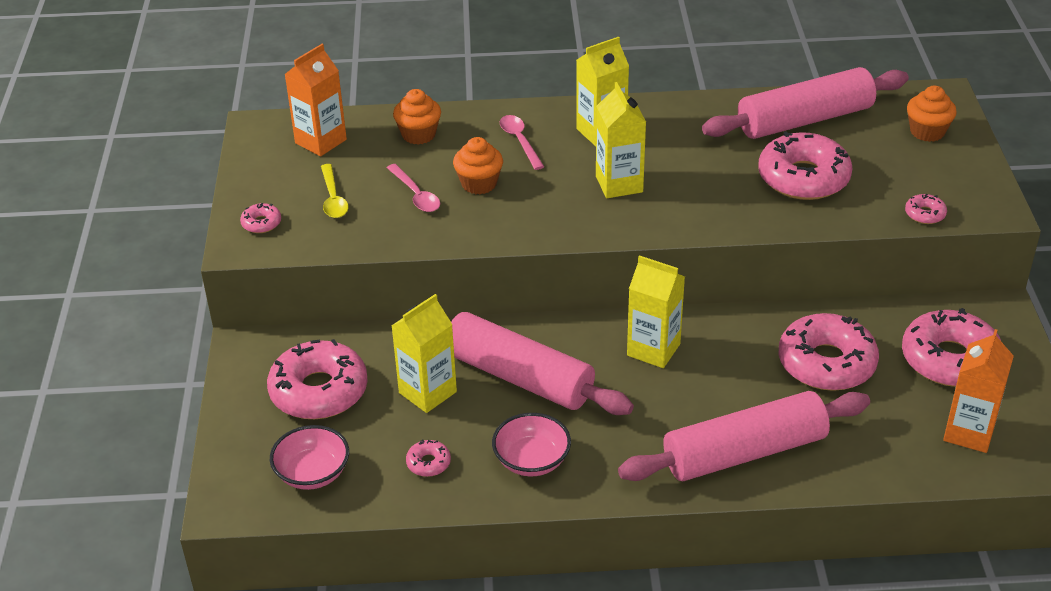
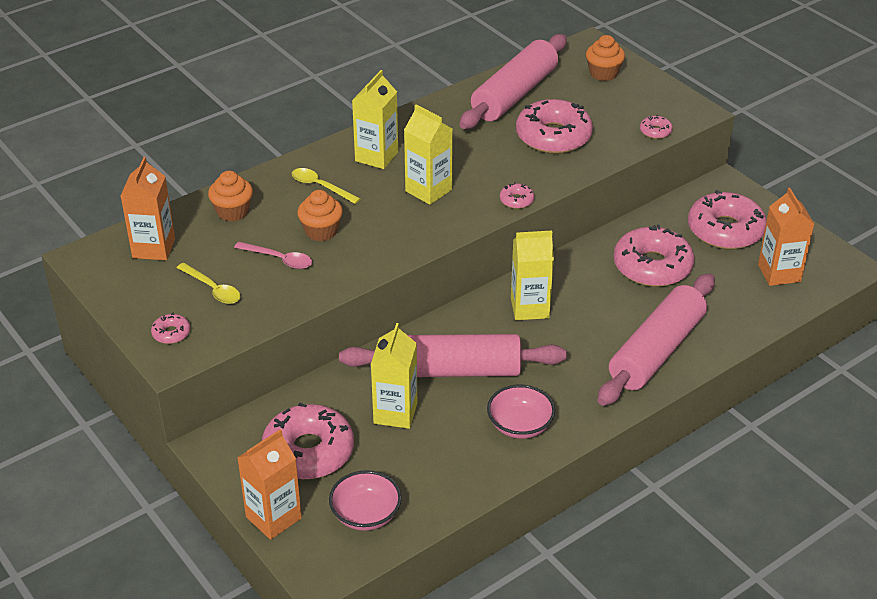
camera: 35 degrees left, 0 degrees up
(234, 436) = (273, 517): none -> orange carton
(428, 463) = (447, 464): pink donut -> pink donut (516, 200)
(520, 141) = (320, 187): pink spoon -> yellow spoon

